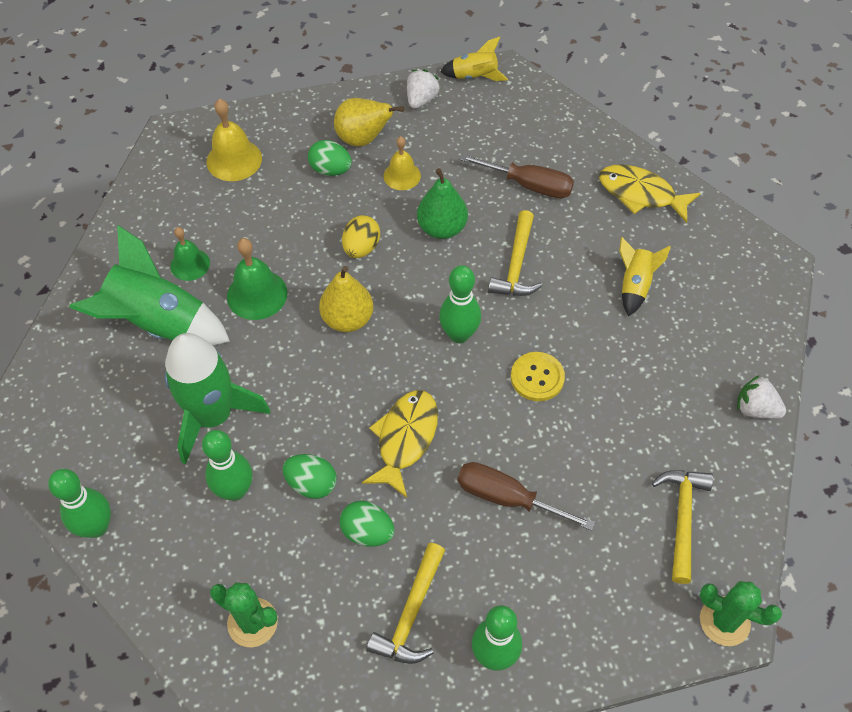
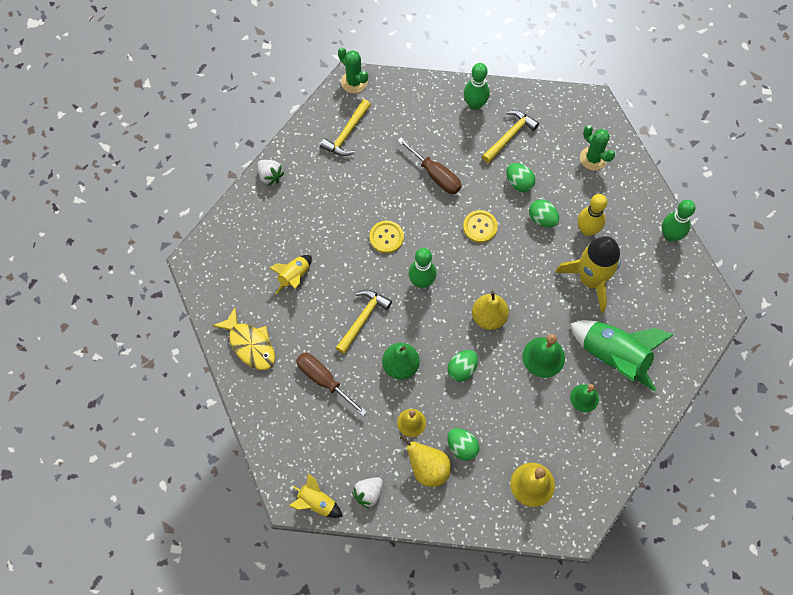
camera: 160 degrees left, 10 degrees up
(213, 416) = (591, 279): green rocket -> yellow rocket
(235, 490) = (587, 230): green bowling pin -> yellow bowling pin
(361, 248) = (462, 369): yellow egg -> green egg
(405, 439) = (480, 227): yellow fish -> yellow button

